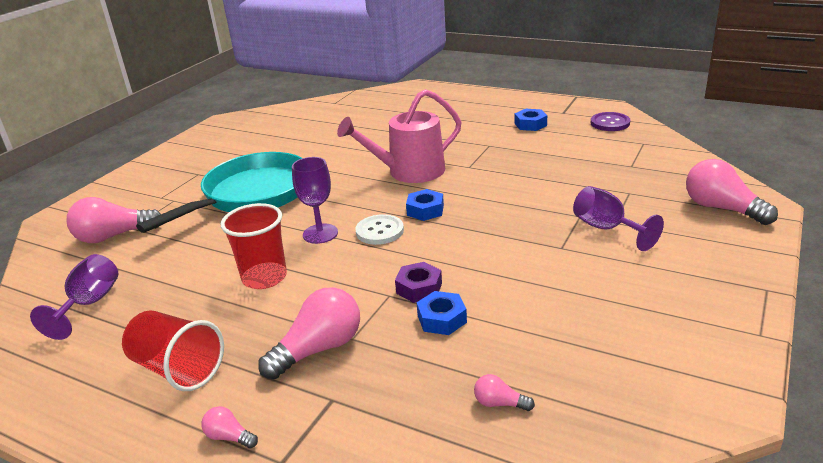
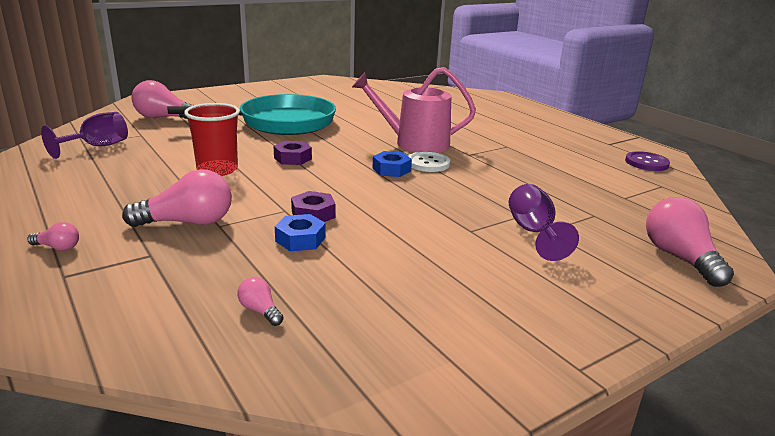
camera: 25 degrees right, 5 degrees down
(178, 369) = (89, 198): red cup -> none
(229, 437) = (58, 247): pink light bulb -> pink light bulb turned 135 degrees clockwise
(320, 234) = (292, 158): purple goblet -> purple nut
(379, 231) = (337, 171): white button -> white button (428, 163)
(530, 124) = (565, 143): blue nut -> none

